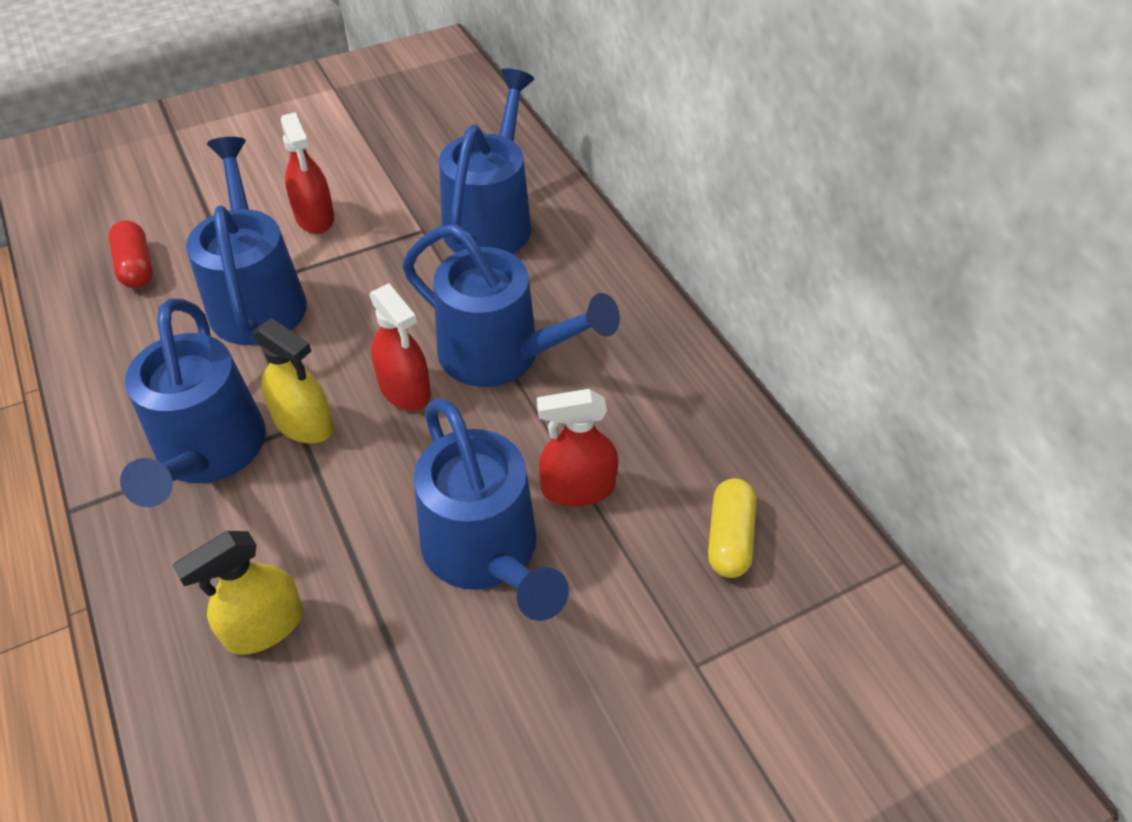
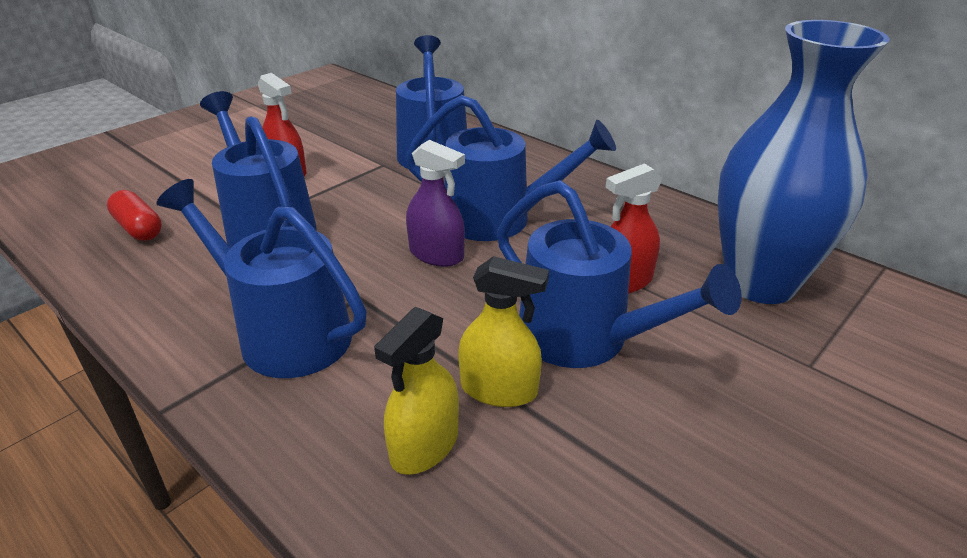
camera: 20 degrees left, 15 degrees down
(208, 452) = (285, 333): blue watering can -> blue watering can turned 150 degrees clockwise
(304, 423) = (363, 294): yellow spray bottle -> yellow spray bottle (499, 389)
(404, 389) = (436, 254): red spray bottle -> purple spray bottle
(729, 538) = (760, 283): yellow capsule -> blue vase

